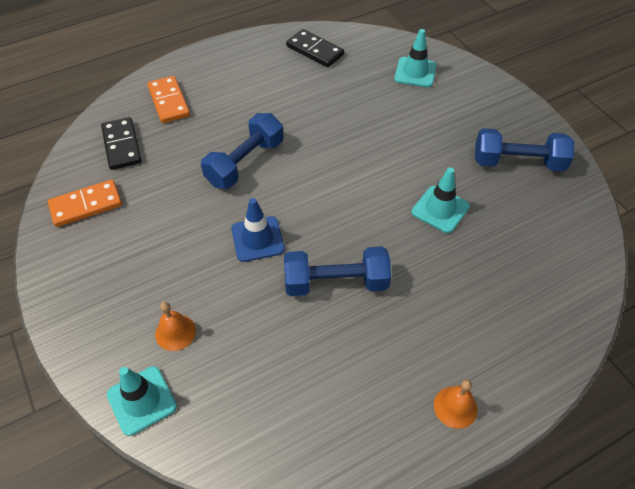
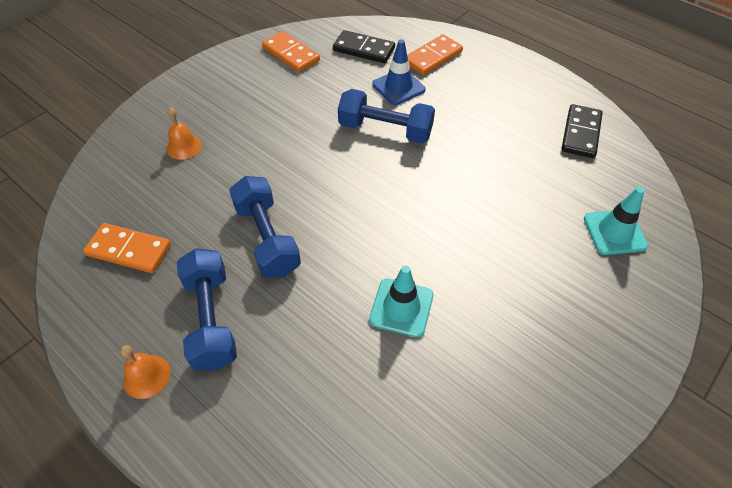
camera: 70 degrees right, 0 degrees up
(121, 145) = (364, 49): black domino -> black domino turned 60 degrees clockwise
(141, 400) = (119, 149): turquoise traffic cone -> none
(257, 239) = (297, 167): blue traffic cone -> blue traffic cone (398, 87)
(302, 406) = (129, 250): none -> orange domino
(518, 162) = (523, 380): blue dumbbell -> blue dumbbell (211, 319)

